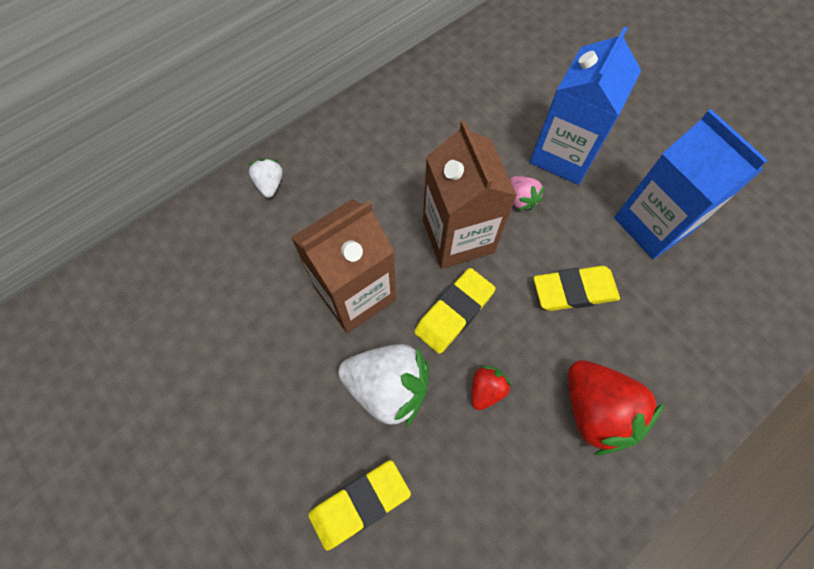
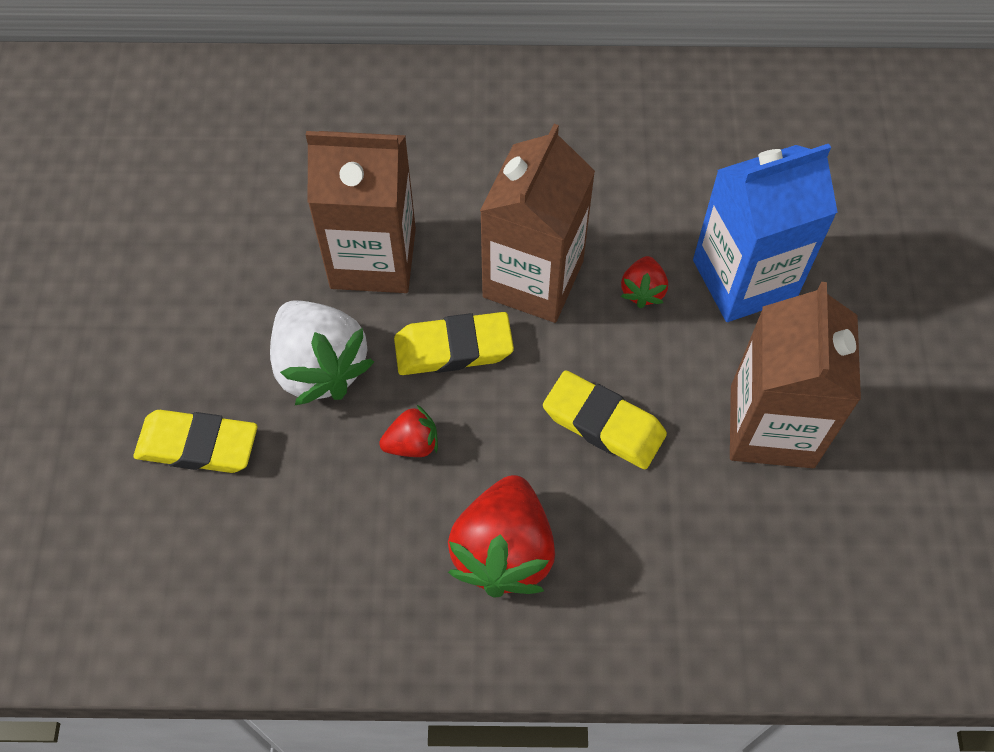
camera: 40 degrees right, 5 degrees down
(270, 184) = (391, 92): white strawberry -> none
(521, 199) = (642, 291): pink strawberry -> red strawberry
(653, 224) = (771, 426): blue carton -> brown carton

